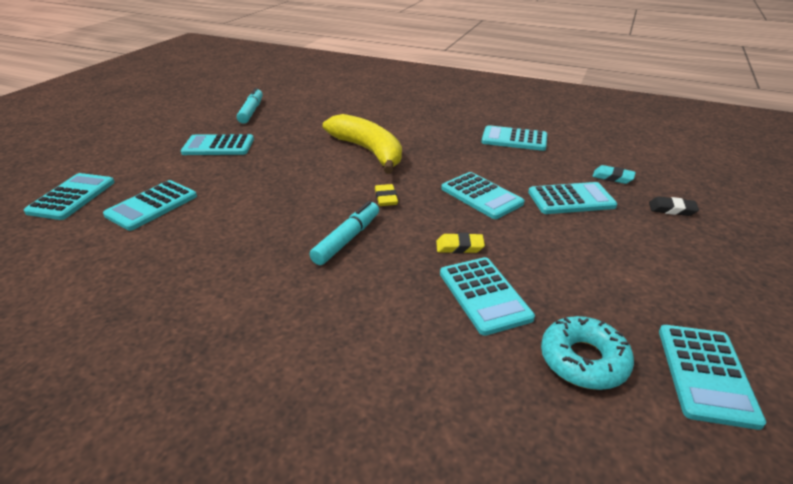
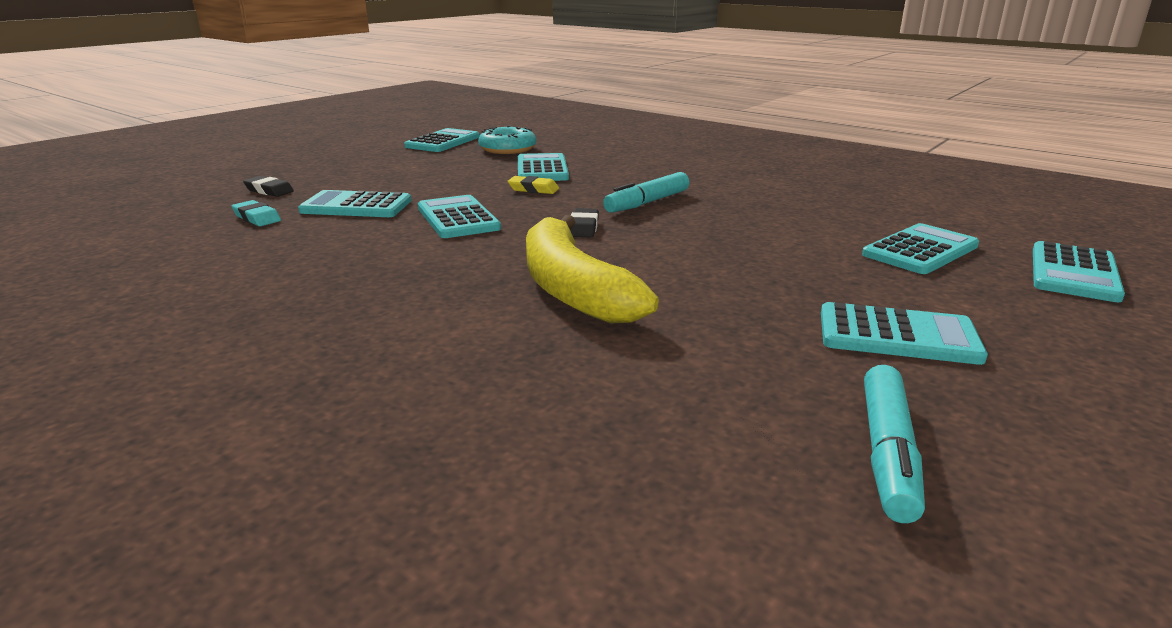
camera: 165 degrees left, 10 degrees down
(386, 198) = (583, 227): yellow eraser -> black eraser
(514, 139) = (279, 279): turquoise calculator -> none

